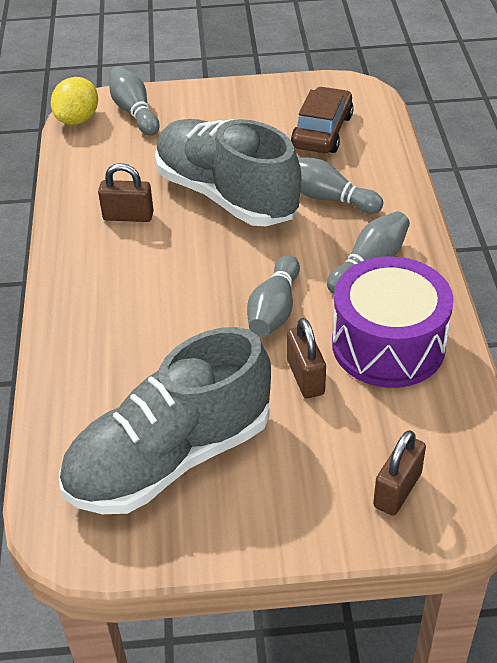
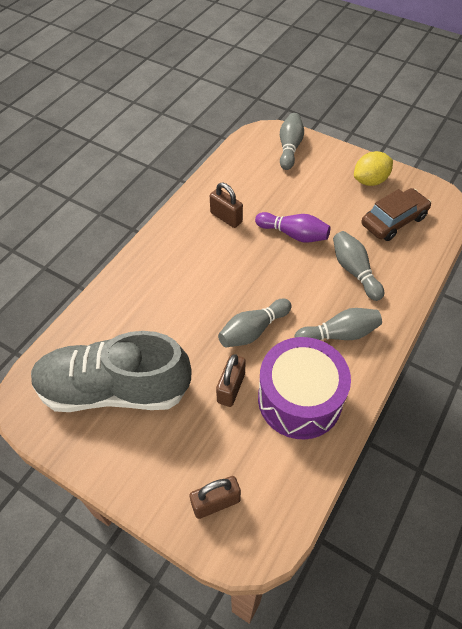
camera: 35 degrees right, 10 degrees up
(78, 119) = (253, 137): yellow lemon -> yellow lemon (370, 181)
(226, 195) = (293, 234): grey shoe -> purple bowling pin

